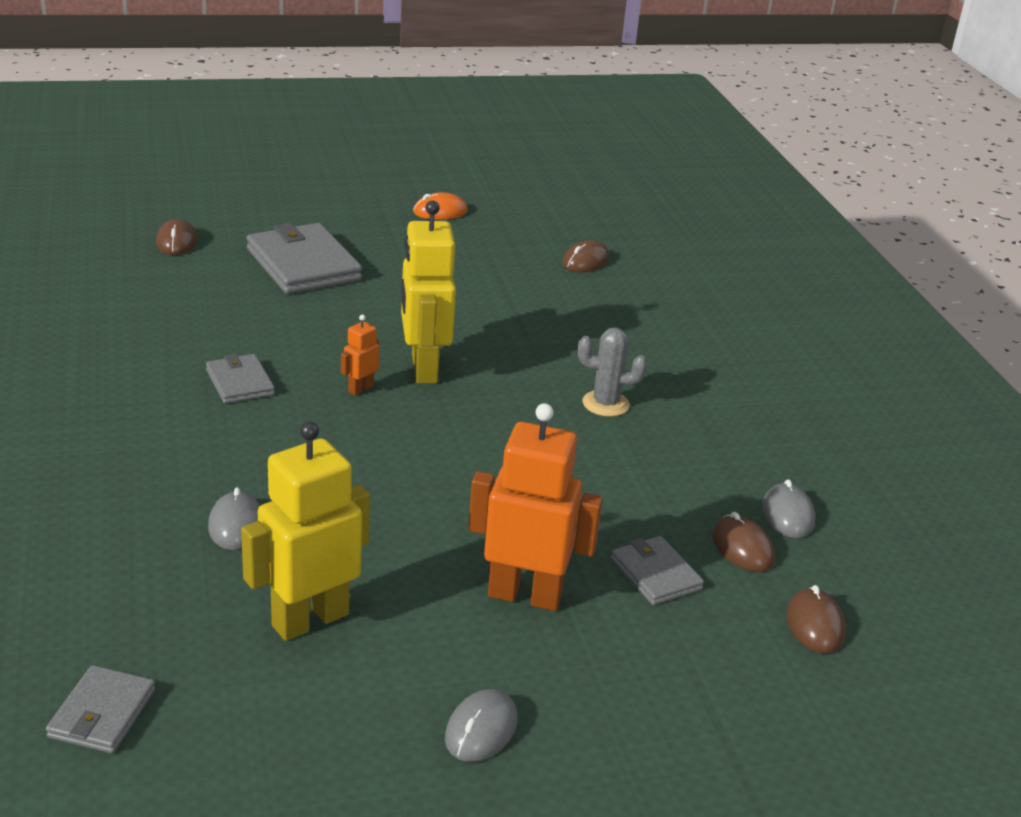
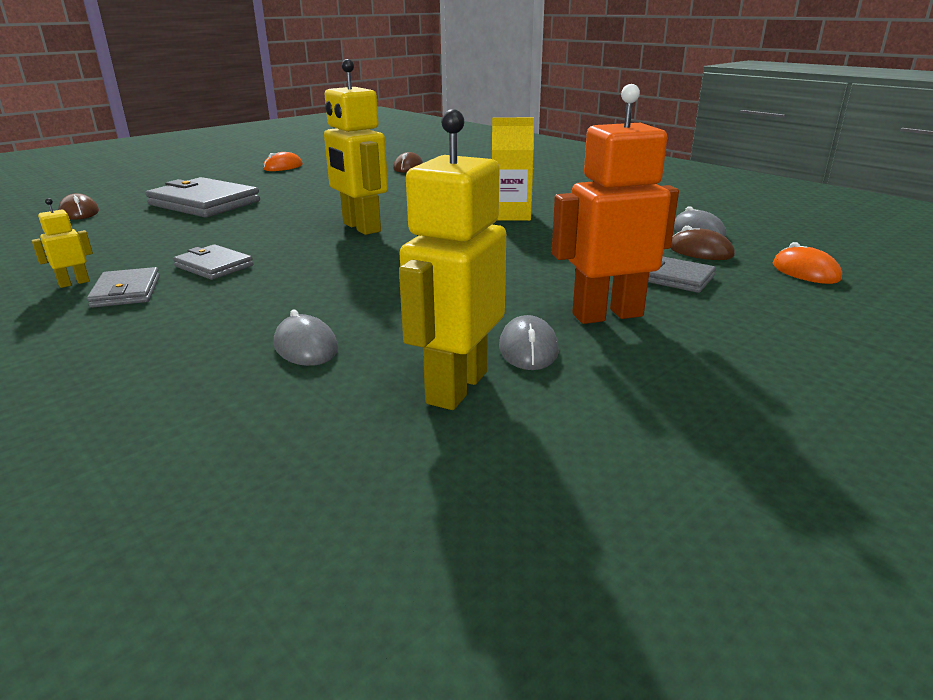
camera: 25 degrees left, 5 degrees down
(102, 713) = (317, 557): grey wallet -> grey wallet (126, 291)
(113, 364) = (74, 283): none -> yellow robot
(360, 388) = (323, 246): orange robot -> none
(481, 729) = (710, 408): grey mouse -> grey mouse (528, 349)
(605, 404) = (510, 215): grey cactus -> yellow carton
(815, 625) = (805, 271): brown mouse -> orange mouse

